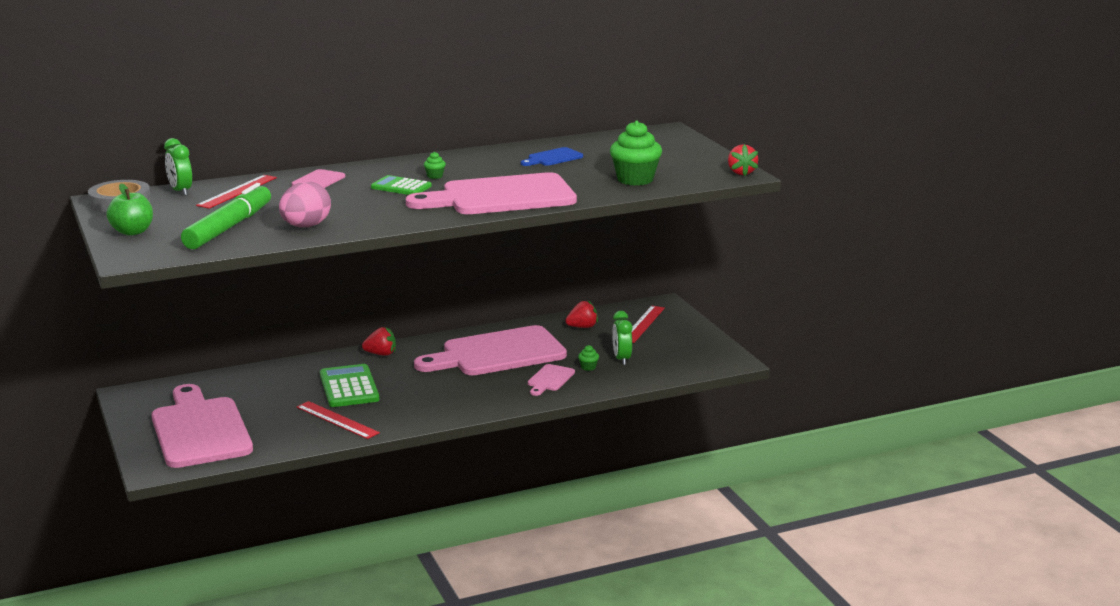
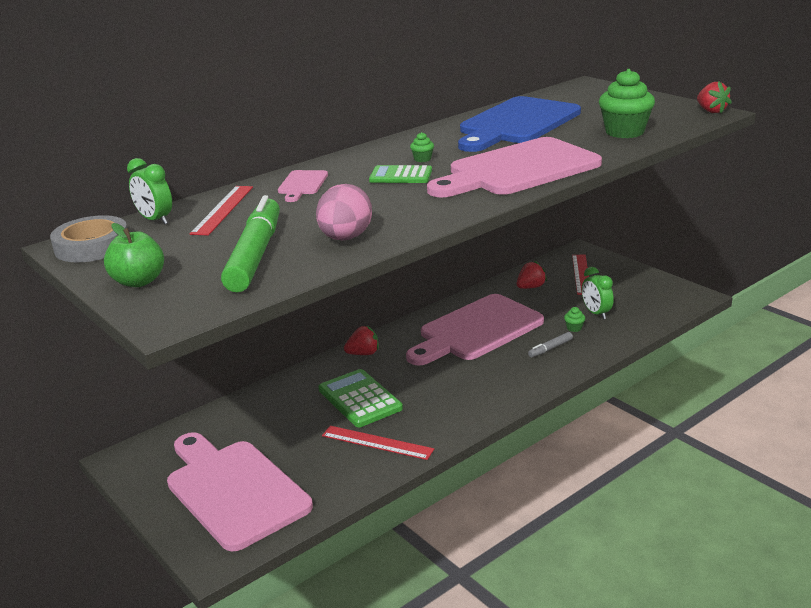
camera: 15 degrees left, 5 degrees up
(550, 379) = (550, 348): pink cutting board -> grey marker
(553, 158) = (517, 123): blue cutting board -> blue cutting board, size x2.34

